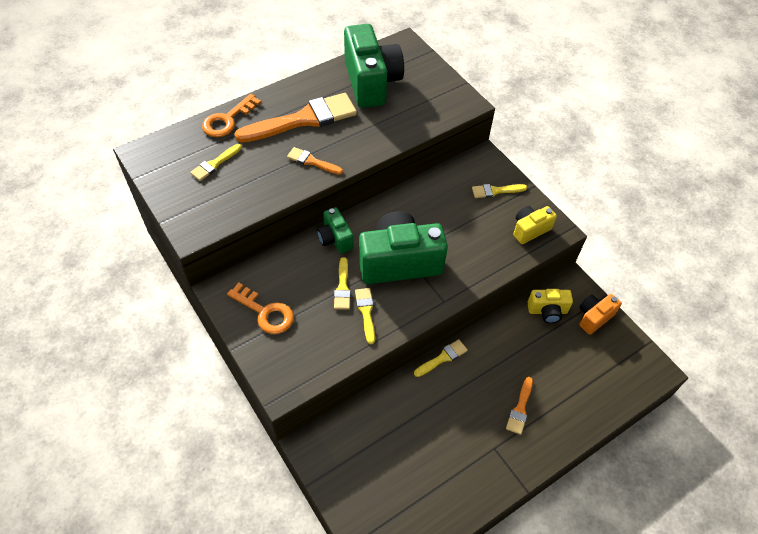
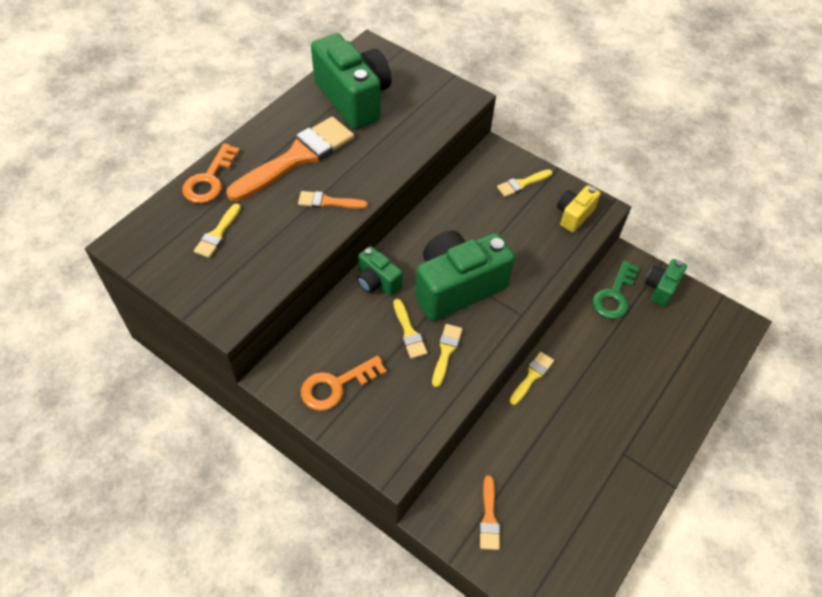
camera: 20 degrees left, 0 degrees up
(265, 312) = (336, 385): orange key -> orange key turned 135 degrees clockwise
(366, 312) = (446, 352): yellow brush -> yellow brush turned 45 degrees clockwise
(520, 408) = (631, 404): orange brush -> orange brush (489, 517)
(547, 311) = (614, 295): yellow camera -> green key
(594, 317) = (661, 288): orange camera -> green camera

